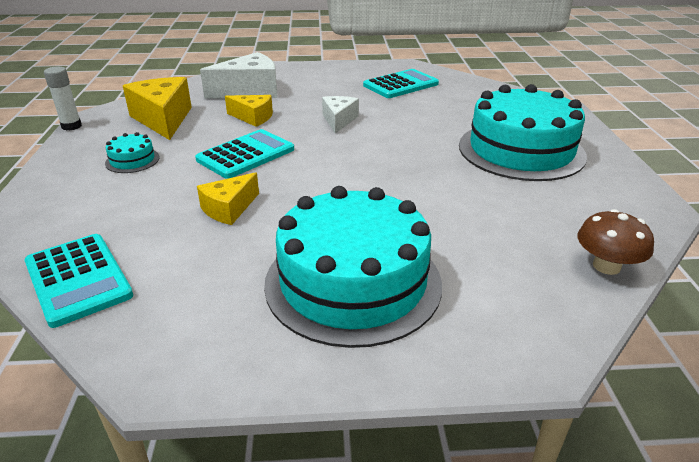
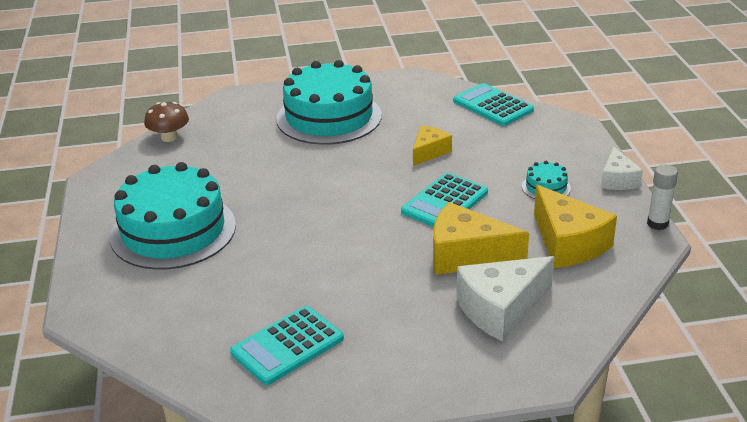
camera: 175 degrees right, 0 degrees up
(253, 117) = (466, 255): yellow cheese -> yellow cheese, size x1.69
(339, 120) = (364, 259): white cheese -> white cheese (617, 180)

